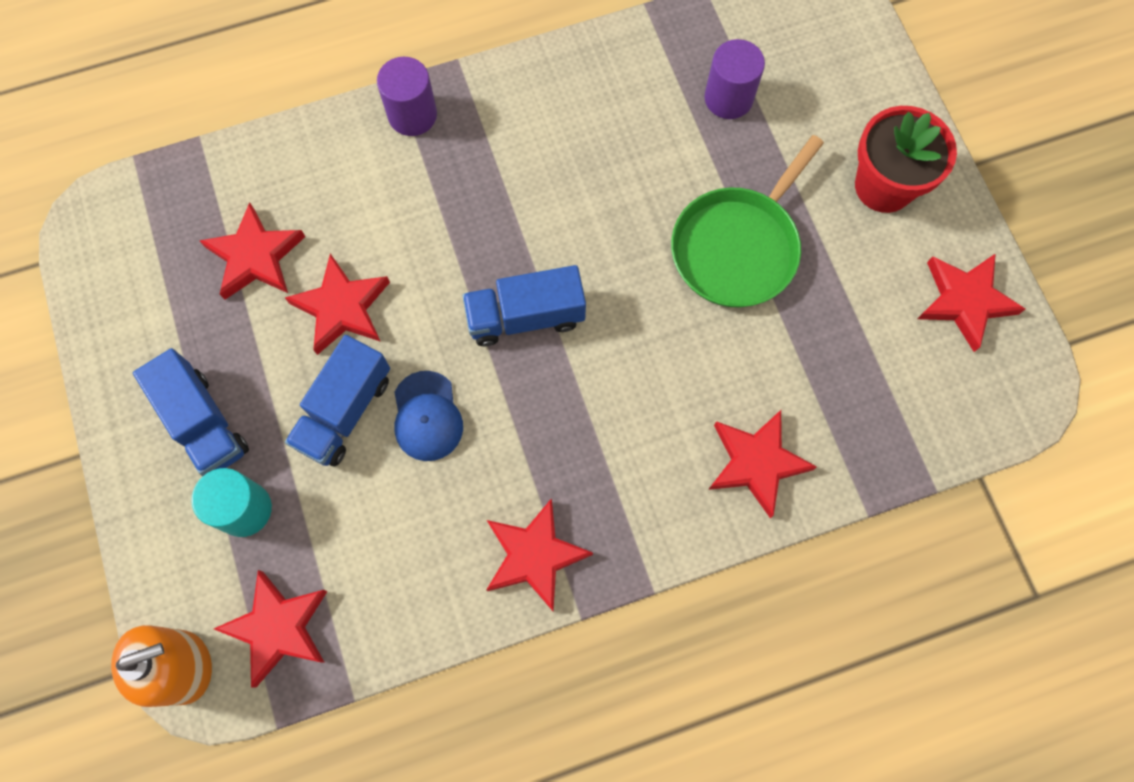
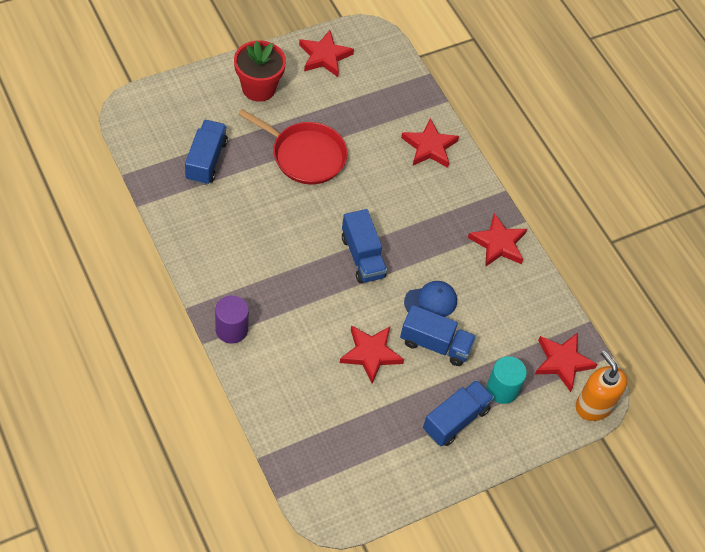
camera: 105 degrees left, 15 degrees down
(255, 256) = (343, 408): red star -> none
(728, 98) = (206, 160): purple cylinder -> blue truck
(738, 247) = (305, 155): green pan -> red pan

